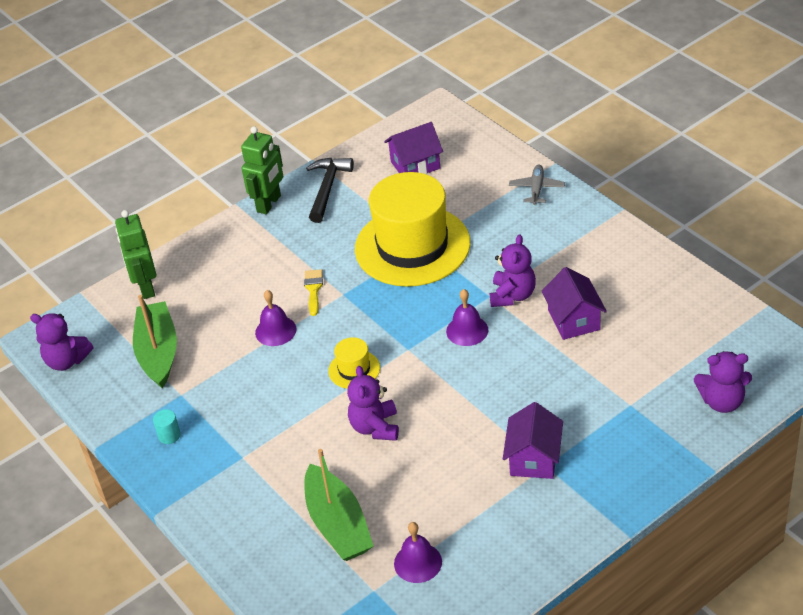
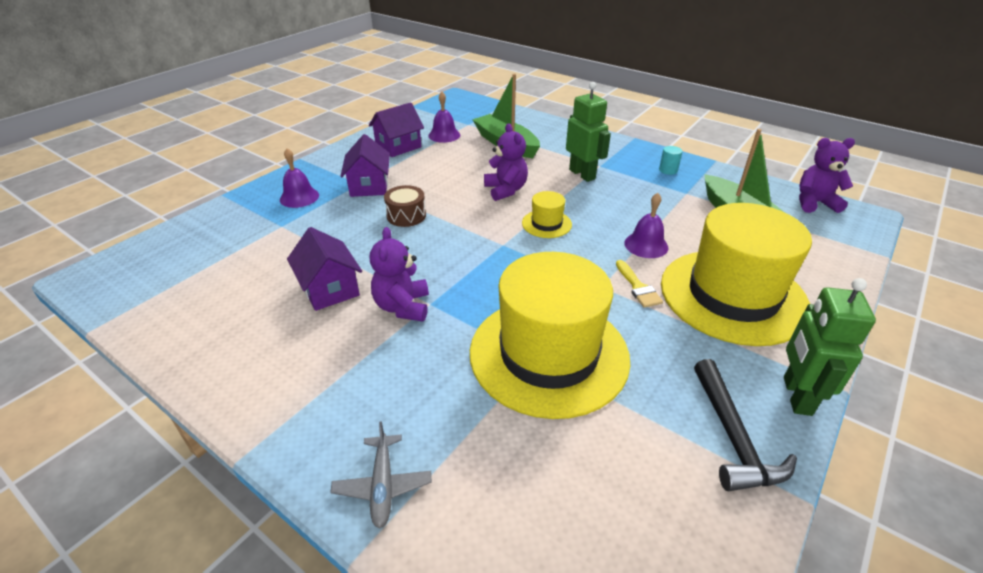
camera: 160 degrees right, 5 degrees down
(146, 287) = (824, 268): green robot -> green robot (582, 174)
(244, 273) = (733, 295): none -> yellow hat
(415, 165) = (617, 514): purple house -> purple house (398, 146)
(467, 330) = (447, 266): purple bell -> purple bell (299, 197)
(496, 401) = (406, 215): none -> brown drum
(722, 402) = (192, 236): purple teddy bear -> none

